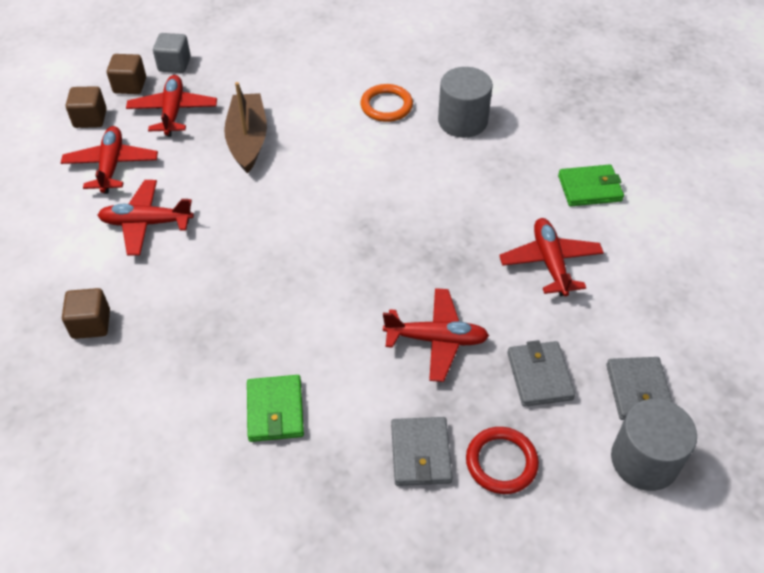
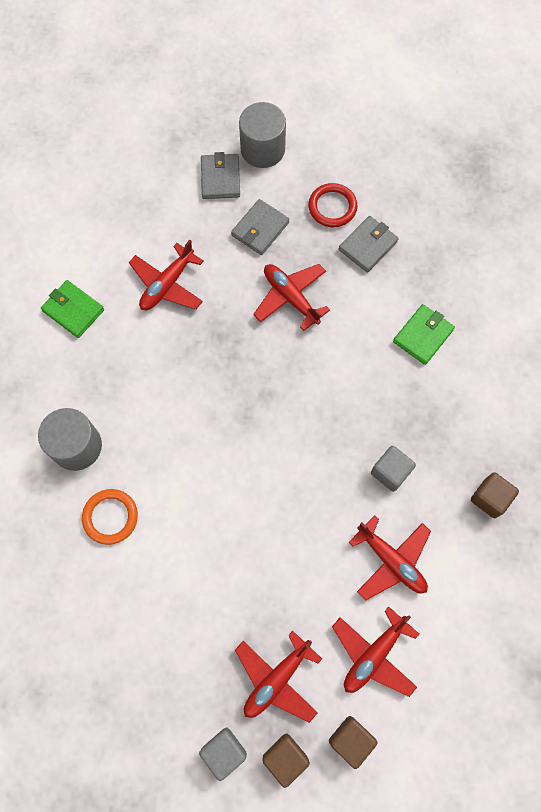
camera: 135 degrees left, 20 degrees up
(202, 278) = (390, 472): none -> grey cube
(248, 140) = (247, 582): brown boat -> none
(638, 391) = (220, 178): grey wallet -> grey wallet turned 45 degrees counterclockwise

